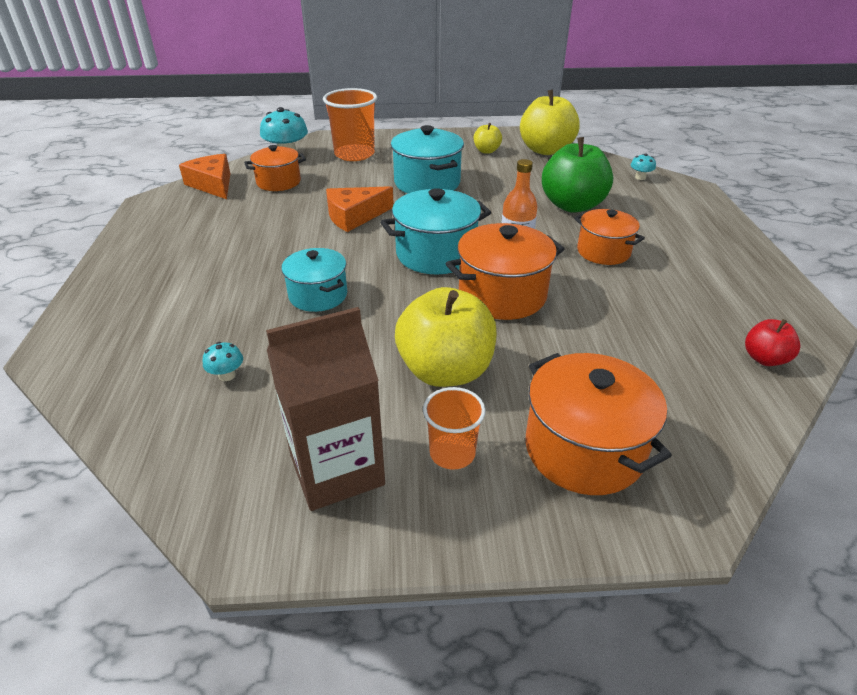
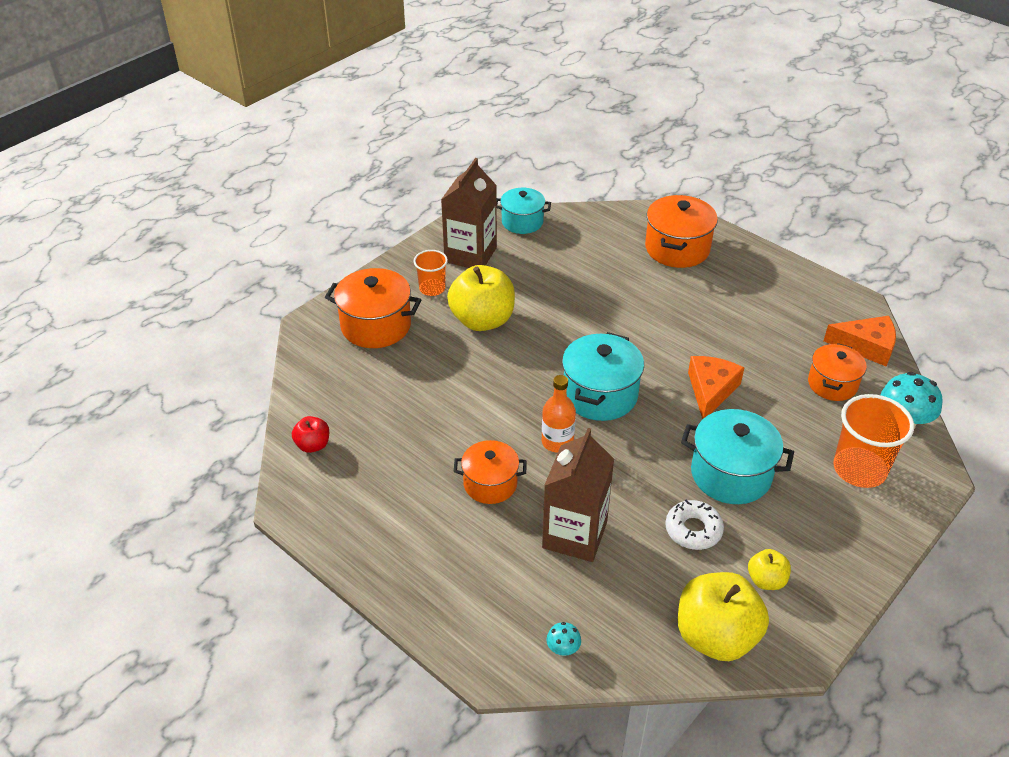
camera: 135 degrees right, 5 degrees up
(227, 375) = (578, 253): turquoise mushroom -> none
(318, 295) = (615, 316): turquoise pot -> turquoise pot (522, 222)
(493, 177) = (693, 530): none -> white donut
(502, 295) = (513, 389): orange pot -> orange pot (677, 248)
(572, 205) = (574, 535): green apple -> brown carton

